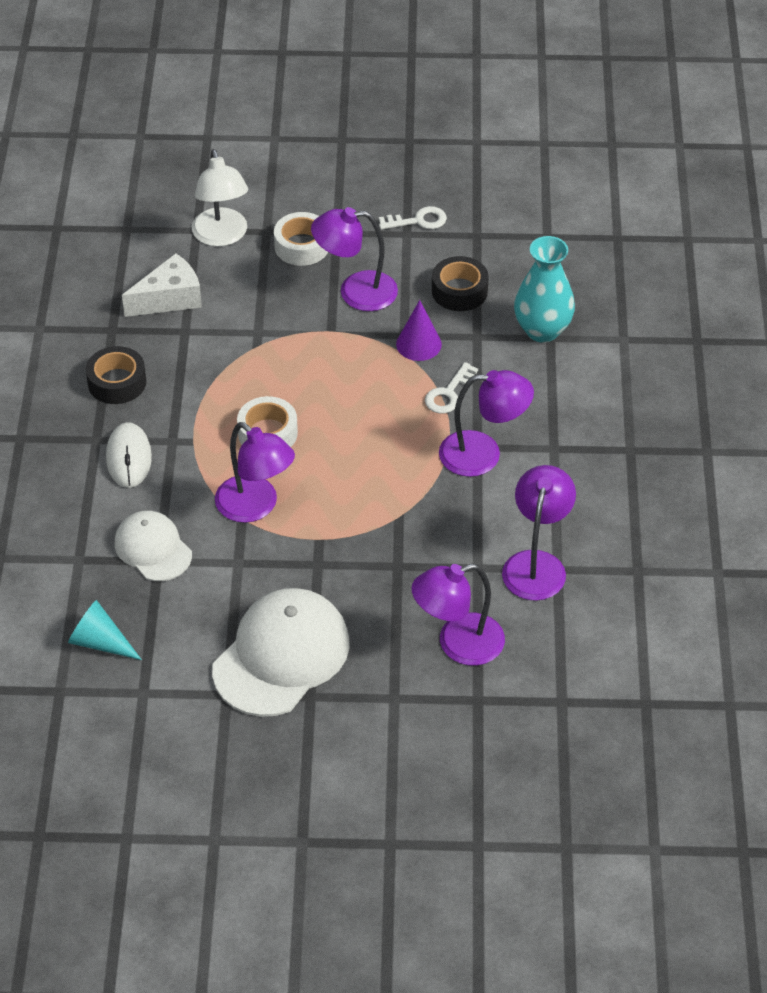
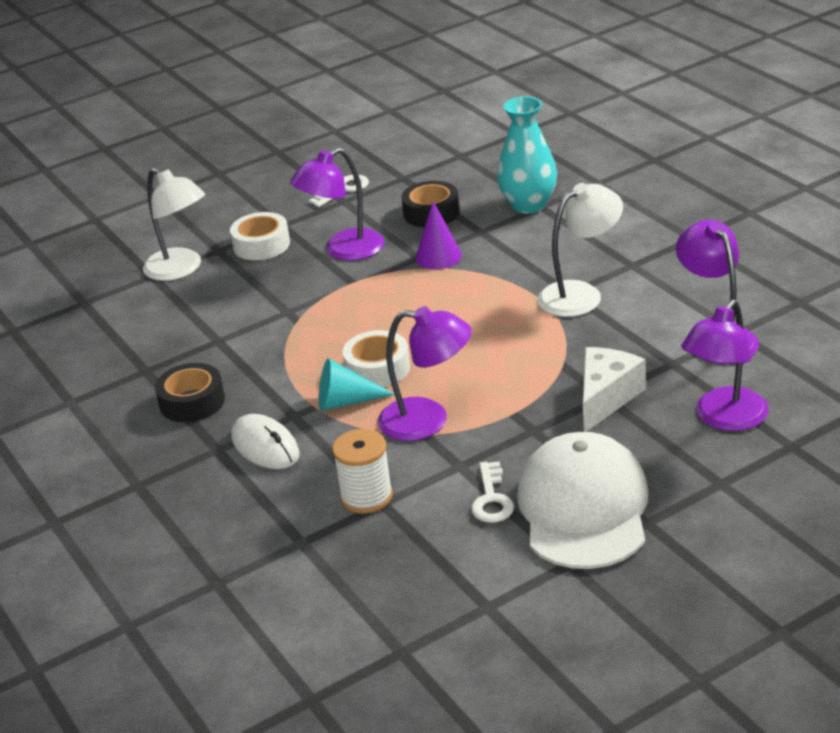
camera: 30 degrees left, 15 degrees down
(100, 642) = (398, 591): turquoise cone -> turquoise cone (346, 401)
(153, 548) = (366, 497): white cap -> white spool
(169, 298) = (178, 327): white cheese -> white cheese (606, 398)
(448, 393) = (503, 273): white key -> white key (492, 499)
(483, 454) = (581, 294): purple lamp -> white lamp

